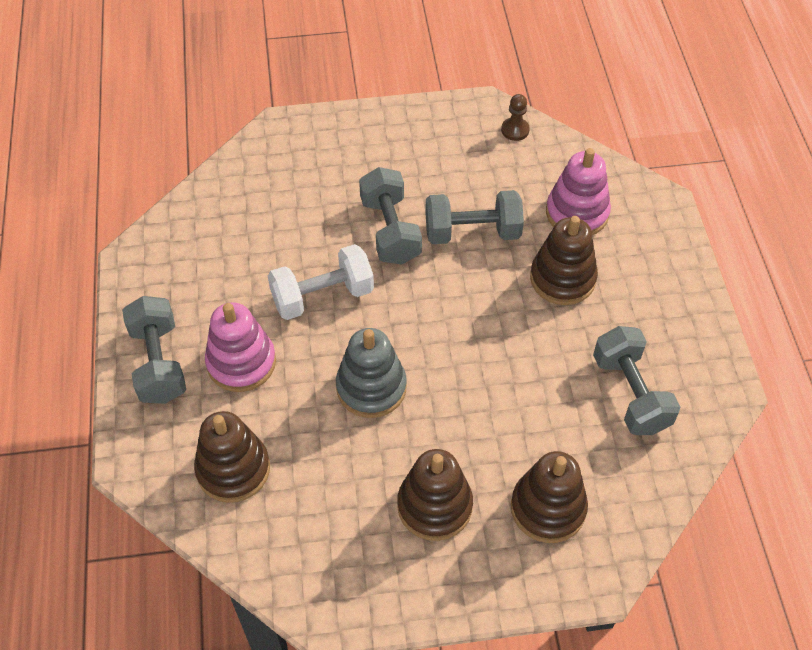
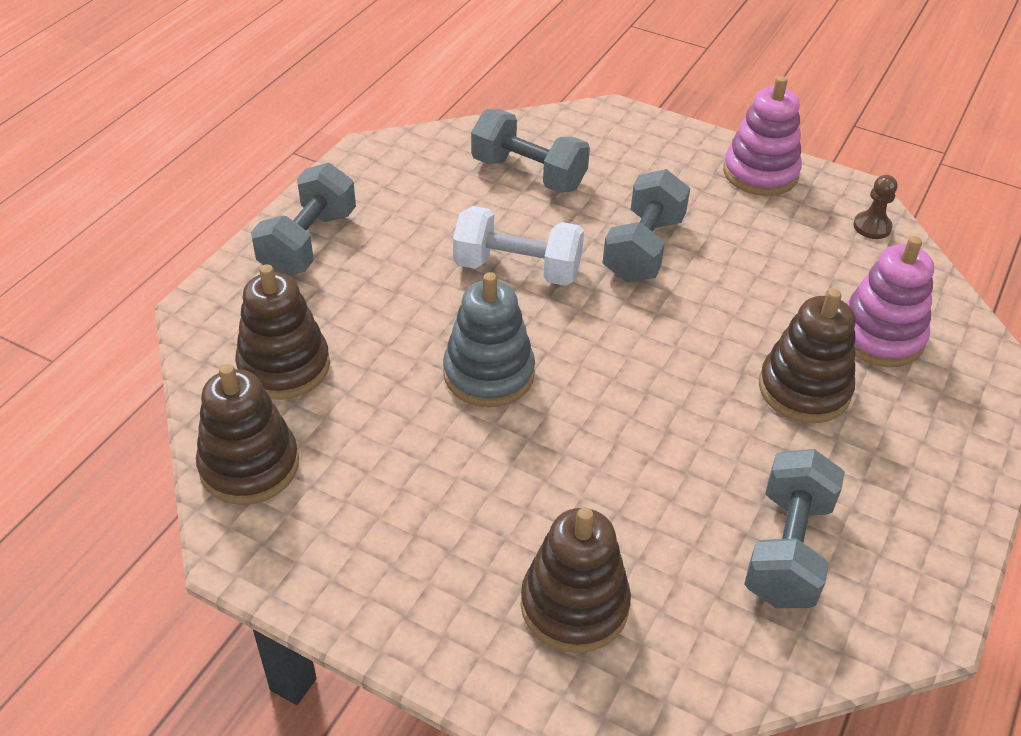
camera: 35 degrees right, 10 degrees down
(241, 362) = (383, 283): pink stacking toy -> pink stacking toy (760, 173)
(434, 506) = (448, 522): brown stacking toy -> brown stacking toy (249, 466)
(472, 232) = (734, 294): grey dumbbell -> grey dumbbell (528, 174)

